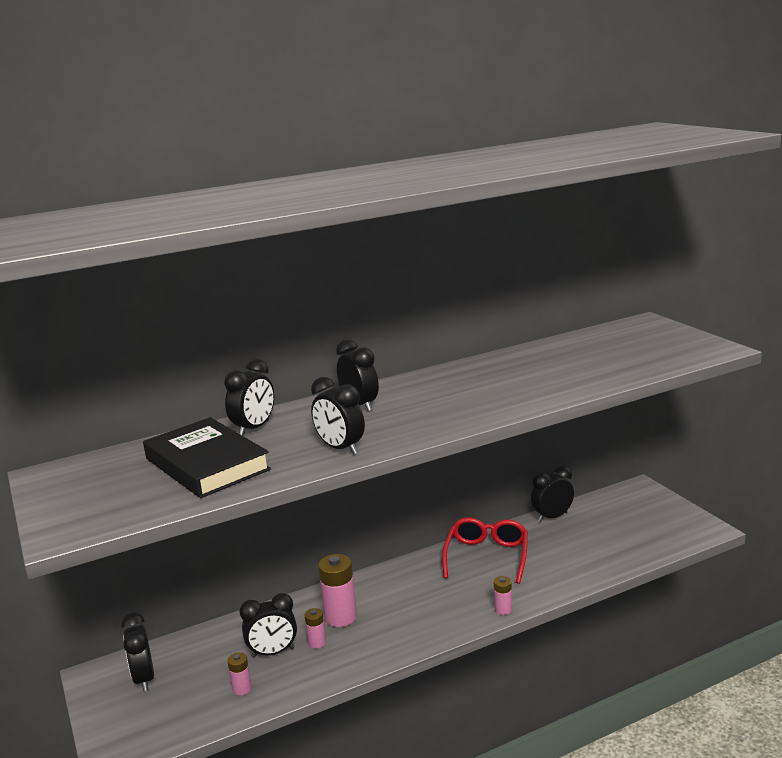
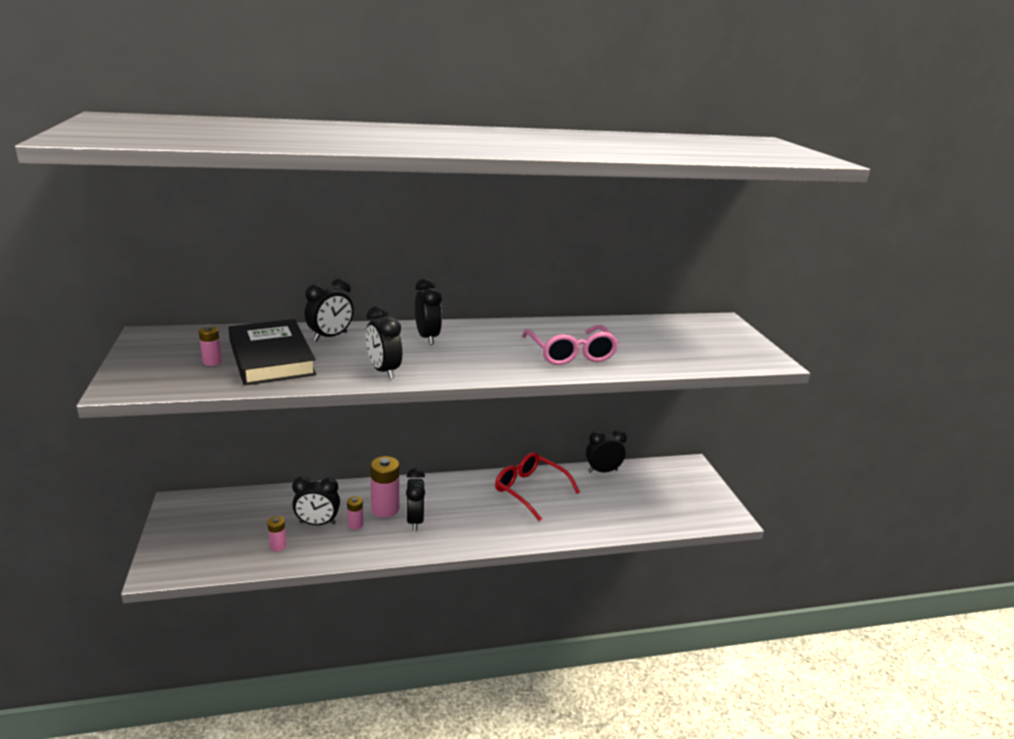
camera: 10 degrees right, 5 degrees up
(144, 679) = (211, 516): black clock -> black clock (415, 520)
(487, 556) = (530, 490): red glasses -> red glasses turned 75 degrees counterclockwise
(503, 609) = (518, 539): pink battery -> pink battery (212, 362)
(520, 387) = (571, 354): none -> pink glasses

